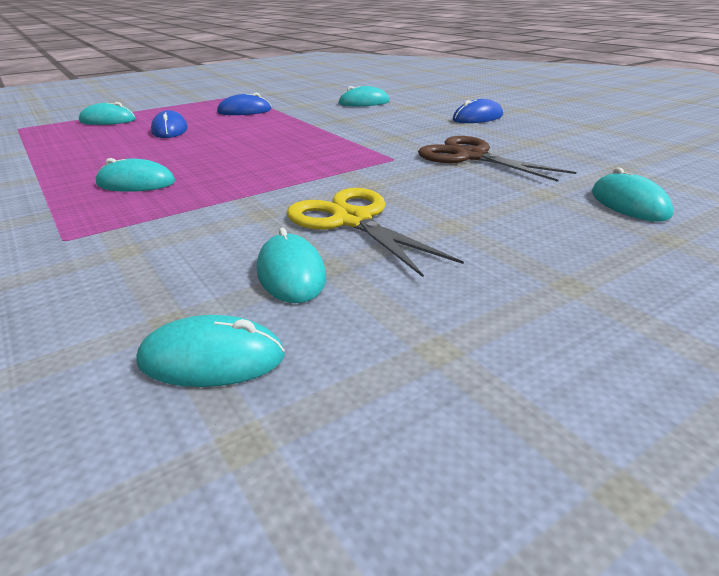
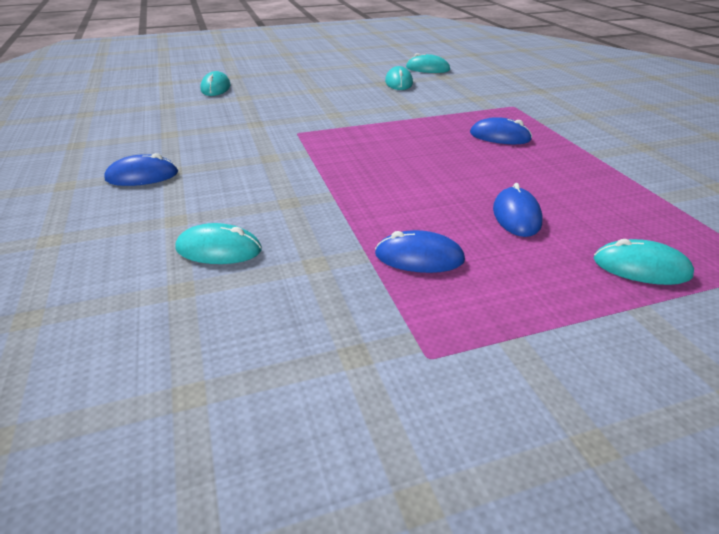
camera: 165 degrees left, 5 degrees up
(136, 183) = (500, 136): turquoise mouse -> blue mouse
(352, 220) = (361, 97): yellow scissors -> none
(471, 157) = (240, 126): brown scissors -> none

